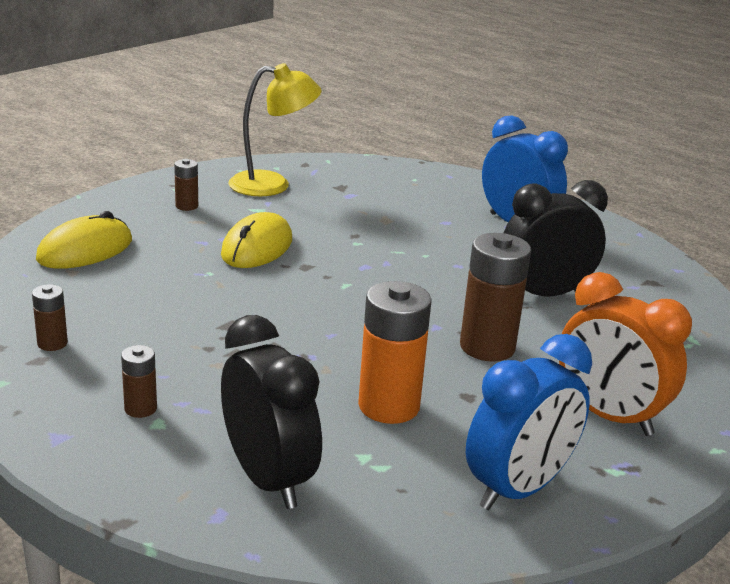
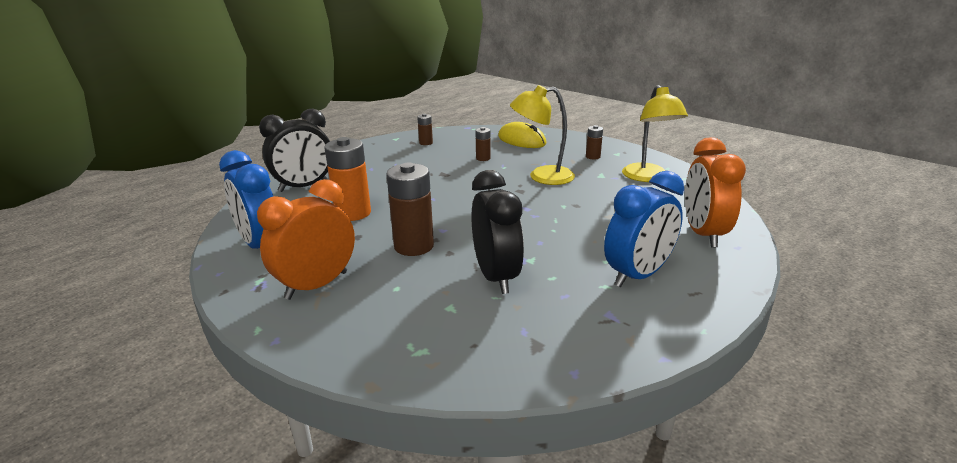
camera: 95 degrees right, 0 degrees up
(140, 408) = (368, 161): brown battery -> brown battery (483, 158)
(257, 247) = (542, 176): yellow mouse -> yellow lamp
(425, 184) = (703, 234): none -> orange clock

